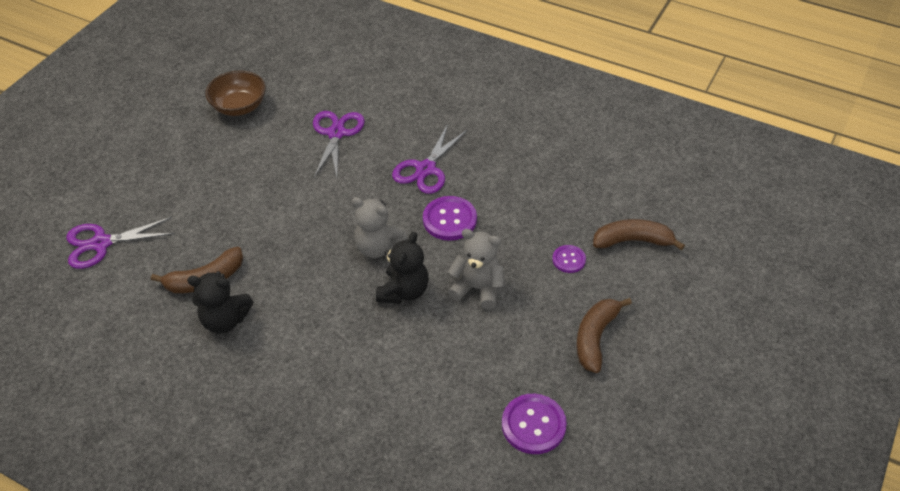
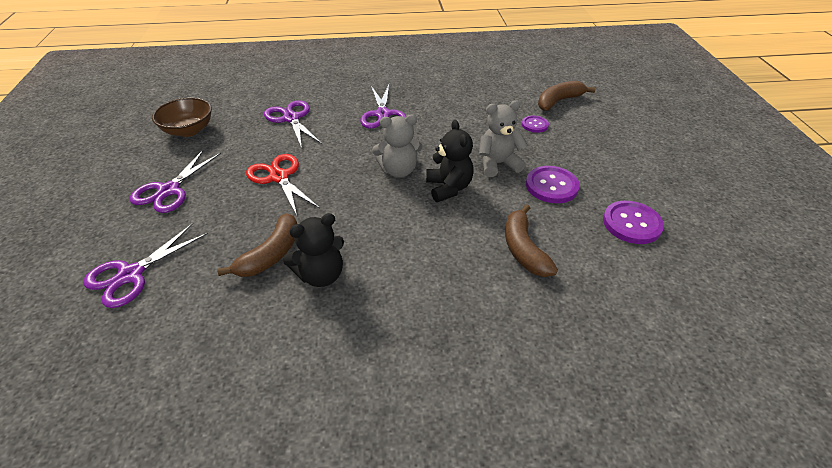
camera: 35 degrees left, 5 degrees down
(178, 171) = (169, 190): none -> purple scissors
(271, 201) = (279, 177): none -> red scissors
(449, 219) = (432, 135): purple button -> purple button (551, 186)
(595, 338) = (603, 157): brown banana -> brown banana (523, 249)

